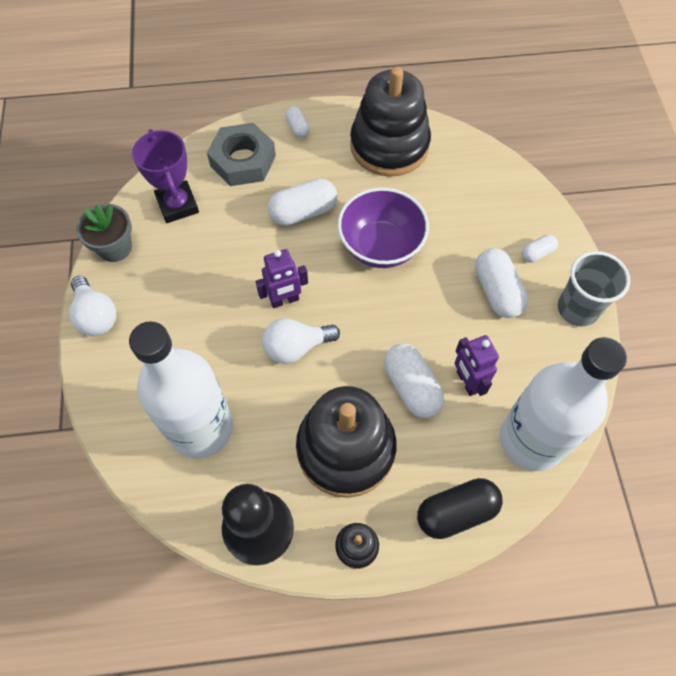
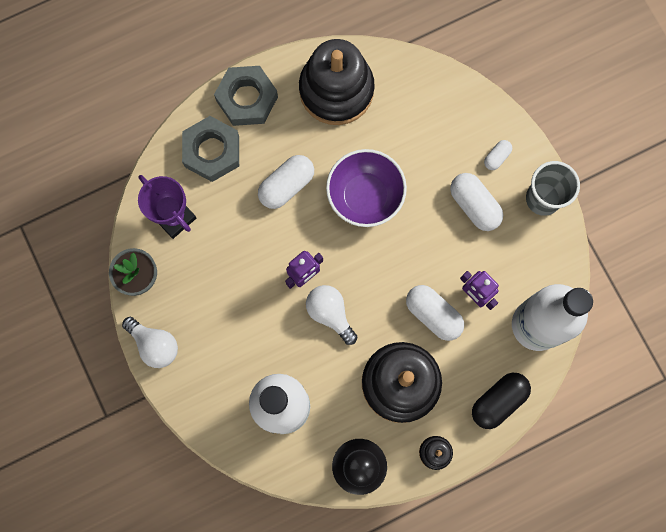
camera: 20 degrees left, 15 degrees up
(296, 347) = (330, 313): white light bulb -> white light bulb turned 90 degrees clockwise
(297, 128) = (247, 99): white capsule -> grey nut

